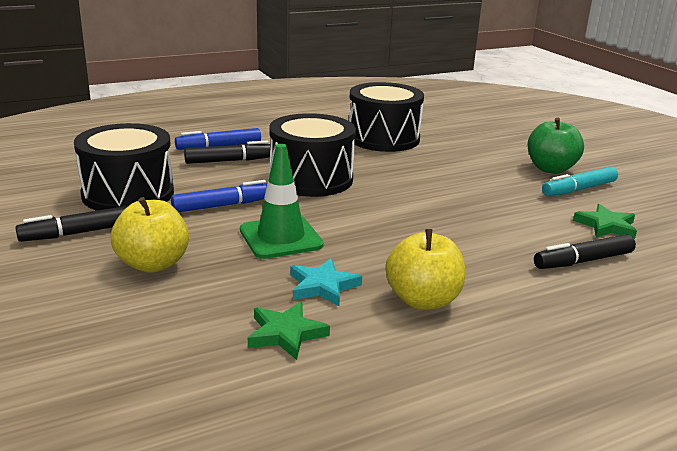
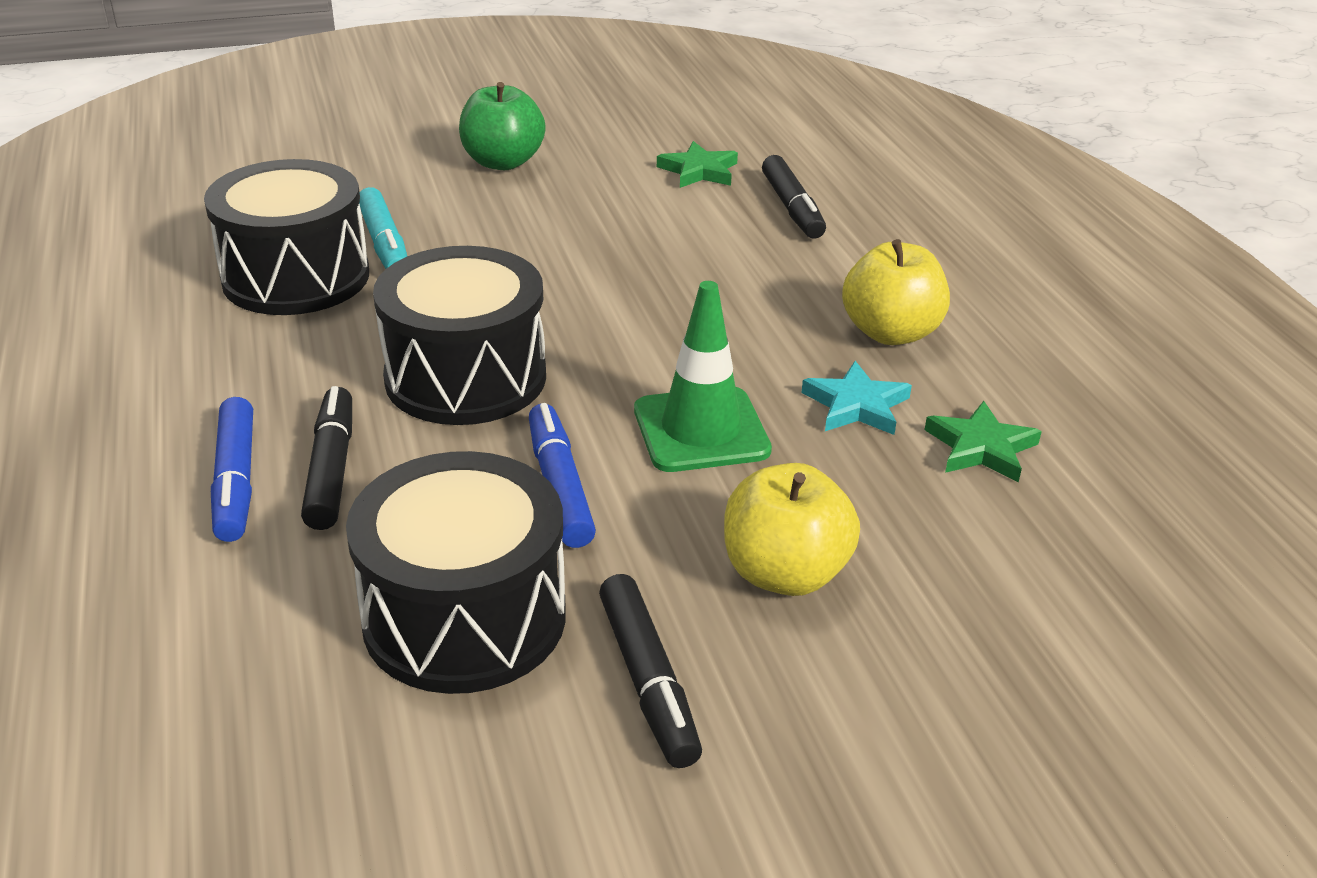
camera: 80 degrees left, 10 degrees up
(578, 189) = (582, 160): turquoise marker -> turquoise marker (384, 244)

